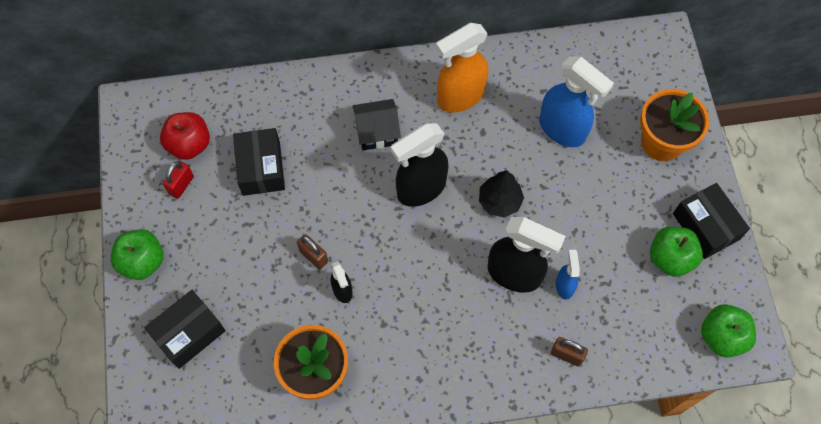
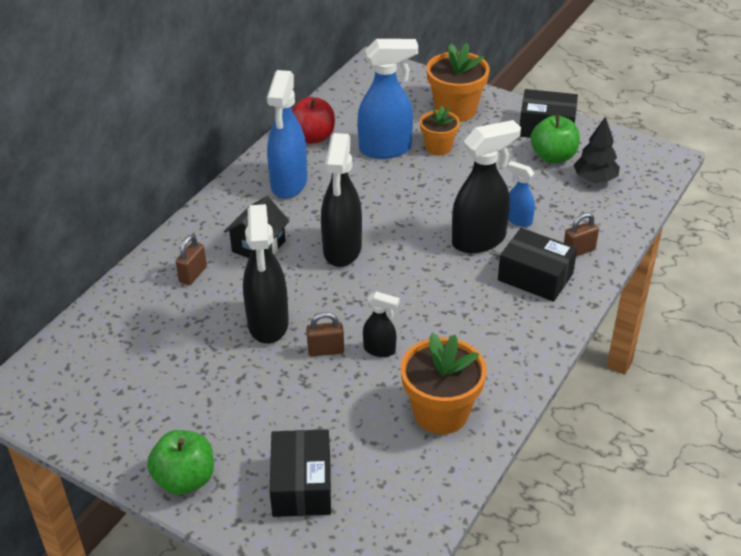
camera: 50 degrees left, 25 degrees down
(181, 185) = (142, 403): red padlock -> none
(189, 144) = (109, 373): red apple -> red apple (313, 137)
(261, 168) = (198, 337): black box -> black box (535, 277)
(308, 201) = (268, 324): none -> black spray bottle
(315, 115) = (193, 274): none -> brown padlock
(460, 97) = (289, 184): orange spray bottle -> blue spray bottle
(499, 201) = (406, 213): black tree -> black tree (594, 179)
(600, 165) = (438, 147): none -> orange flower pot
(721, 336) = (641, 167): green apple -> none

